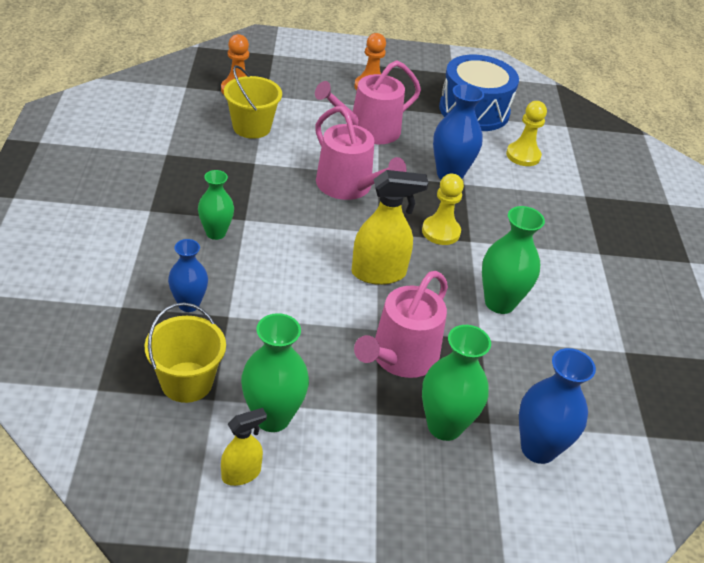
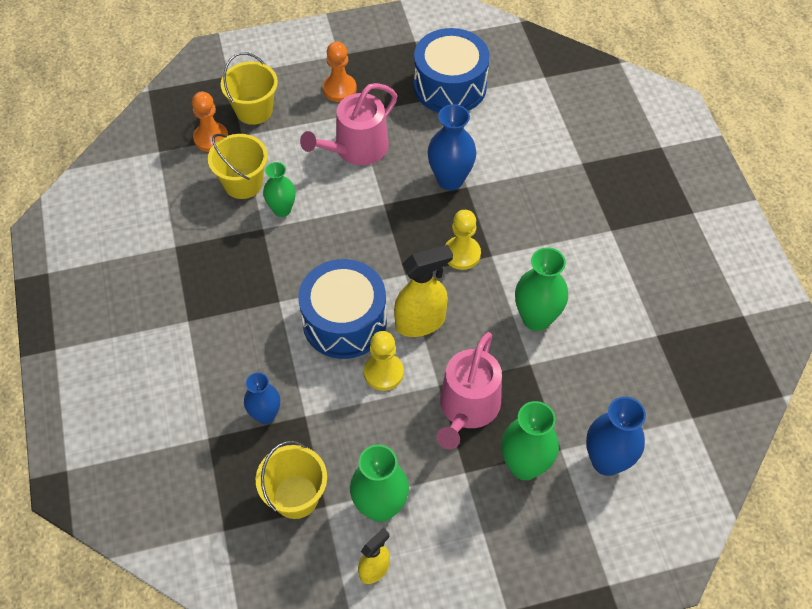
camera: 10 degrees left, 15 degrees up
(216, 233) = (258, 326): green vase -> green vase (282, 210)
(285, 82) = (254, 110): none -> yellow bucket
(302, 252) = (344, 321): none -> blue drum
(349, 186) = (361, 227): pink watering can -> none
(523, 155) = (512, 131): yellow pawn -> yellow pawn (383, 372)

